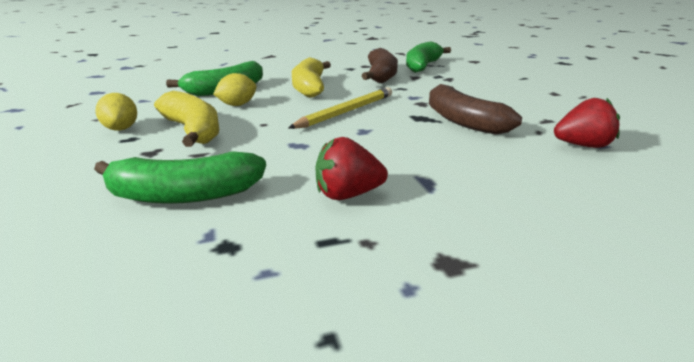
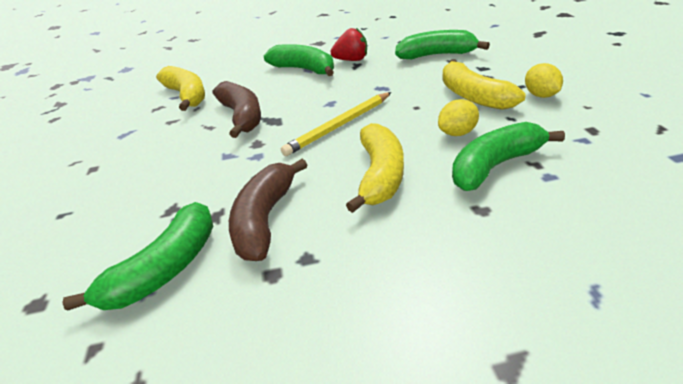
camera: 170 degrees left, 10 degrees up
(431, 179) = (304, 69): none -> green banana
(582, 145) = (187, 96): red strawberry -> yellow banana

